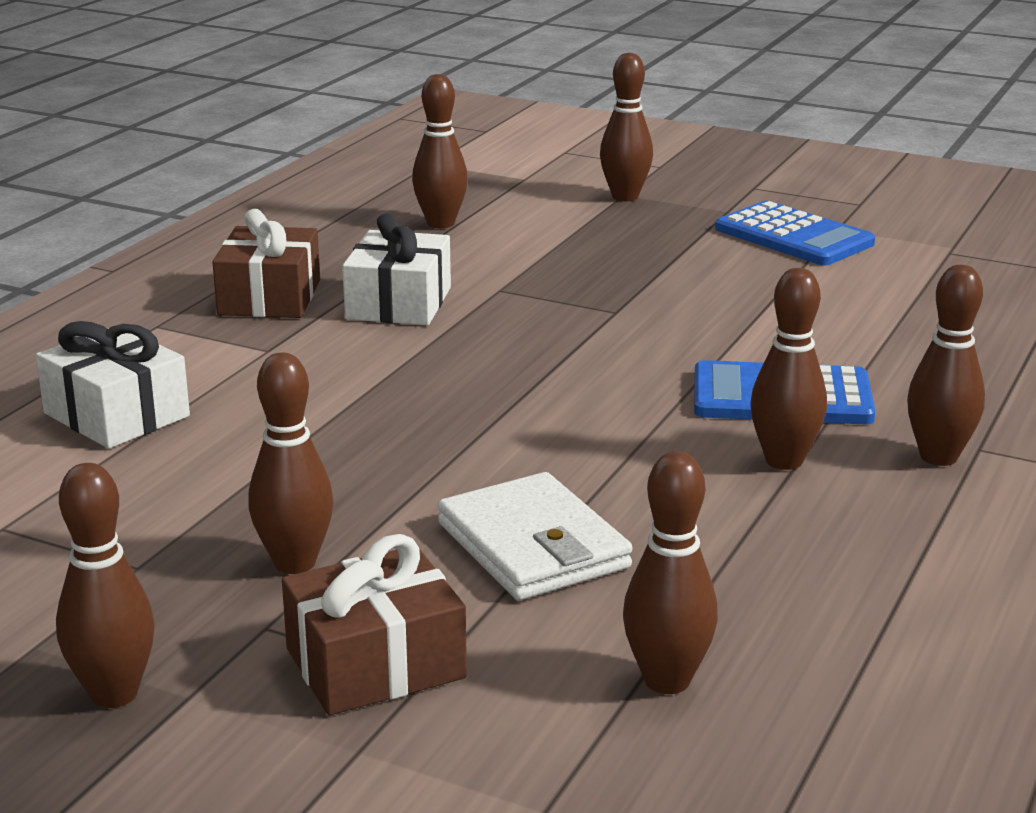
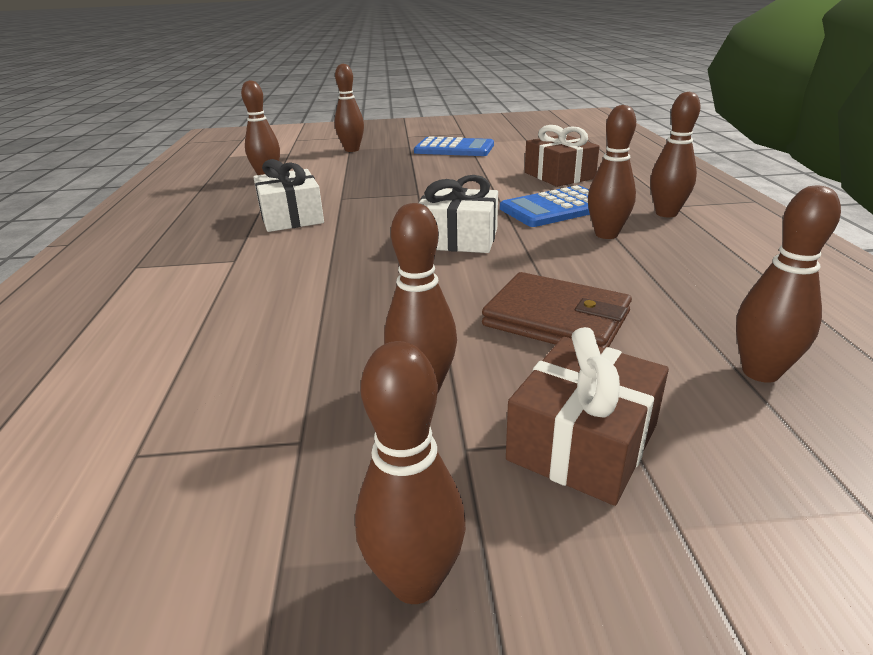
camera: 30 degrees left, 5 degrees up
(117, 415) = (160, 330): white gift -> white gift (458, 239)
(269, 297) = (202, 233): brown gift -> brown gift (559, 175)
(533, 545) = (556, 319): white wallet -> brown wallet

